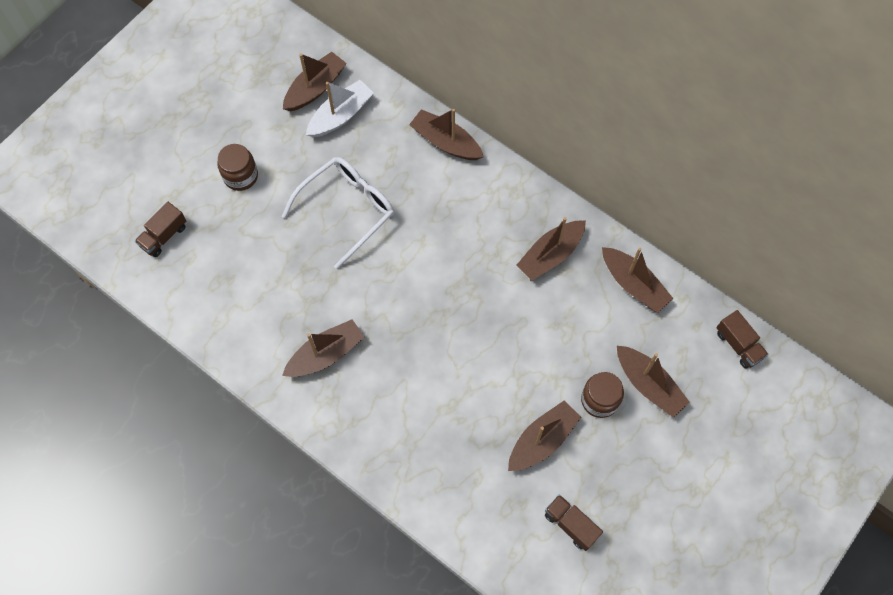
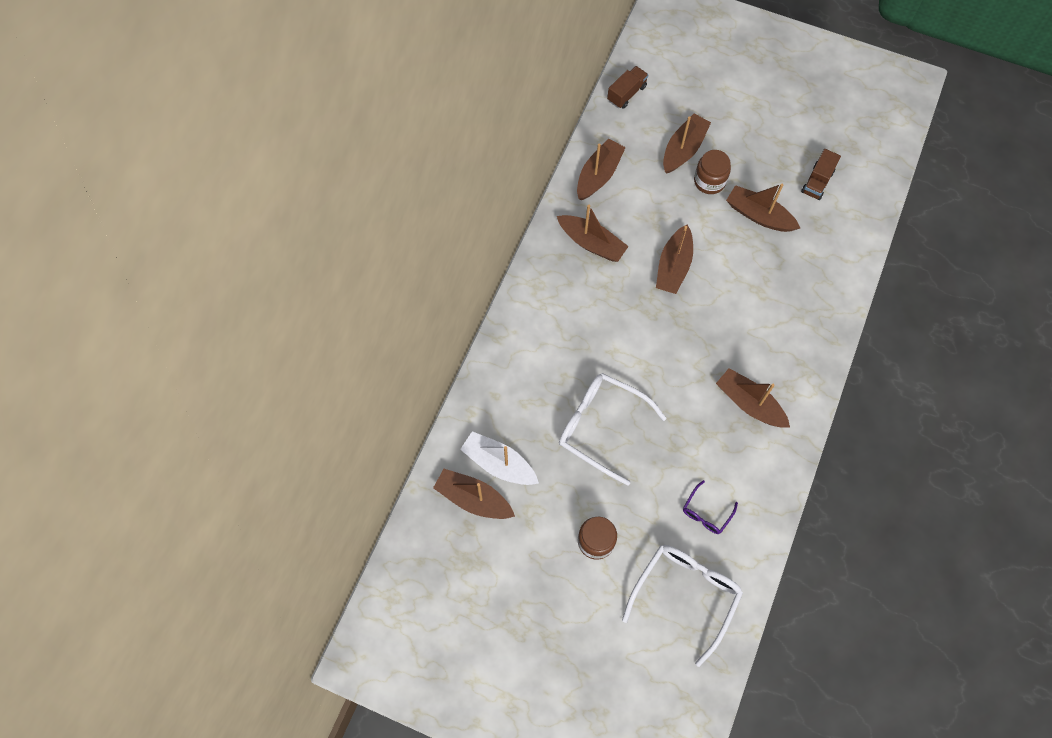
camera: 105 degrees left, 0 degrees up
(164, 236) = (685, 596): brown truck -> white glasses
(232, 278) = (706, 512): none -> purple glasses
(445, 142) = (502, 357): brown boat -> brown boat (673, 266)

